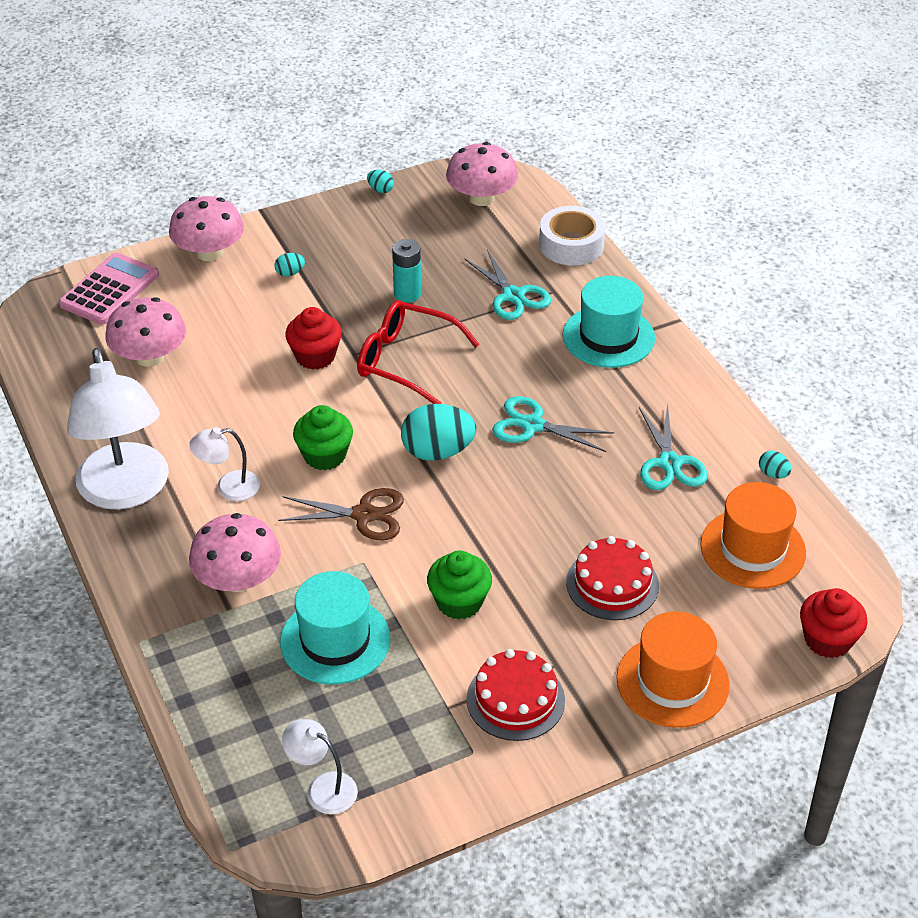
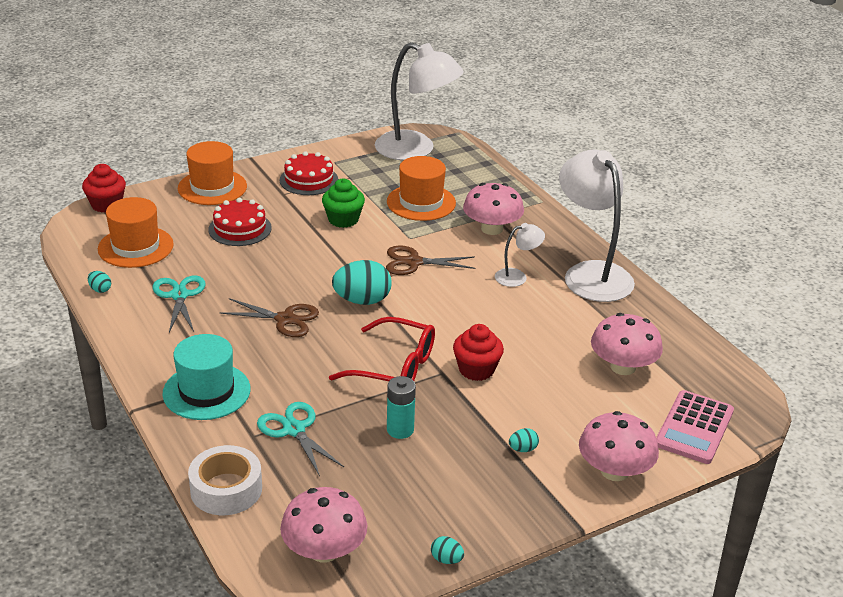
camera: 175 degrees right, 10 degrees down
(323, 788) = (416, 150): white lamp -> white lamp, size x2.17
(324, 455) = (450, 297): green cupcake -> none
(335, 640) = (421, 202): turquoise hat -> orange hat
(533, 425) = (285, 319): turquoise scissors -> brown scissors

